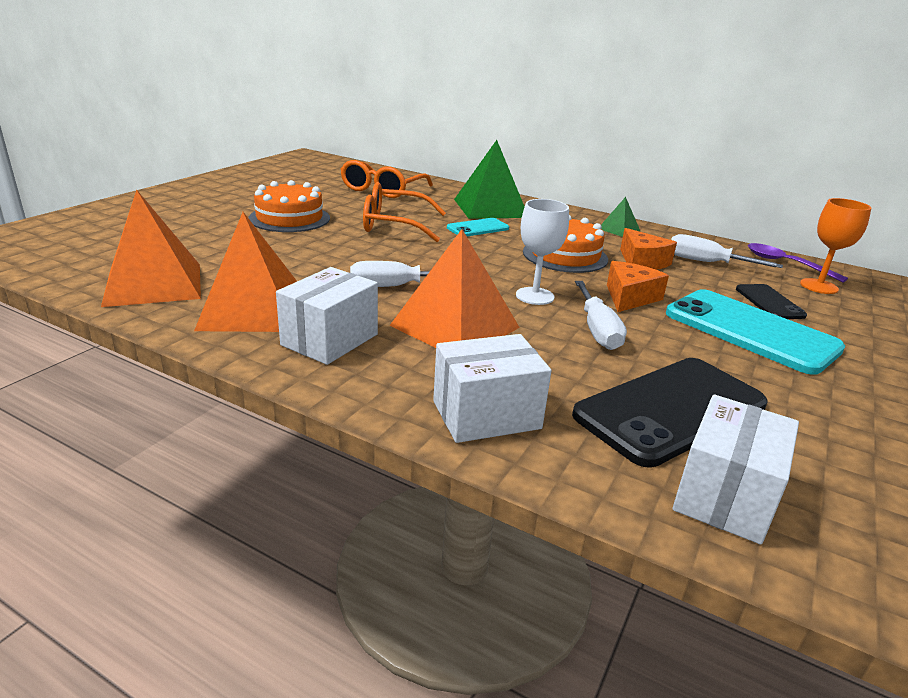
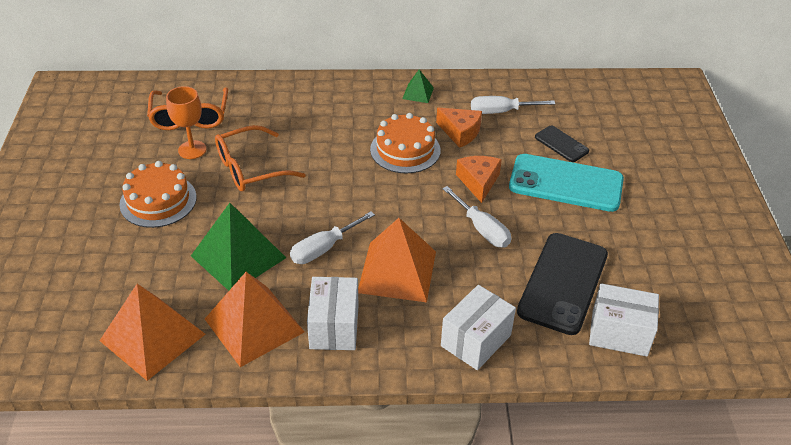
camera: 30 degrees left, 15 degrees up
(478, 228) = (317, 142): turquoise phone -> none
(490, 208) = (302, 105): green pyramid -> green pyramid (238, 256)
(535, 296) = (420, 212): white goblet -> none
(725, 496) = (619, 333): white box -> white box turned 75 degrees counterclockwise
(786, 264) = (550, 88): purple spoon -> none
(818, 286) = (581, 109): orange goblet -> orange goblet (192, 150)

